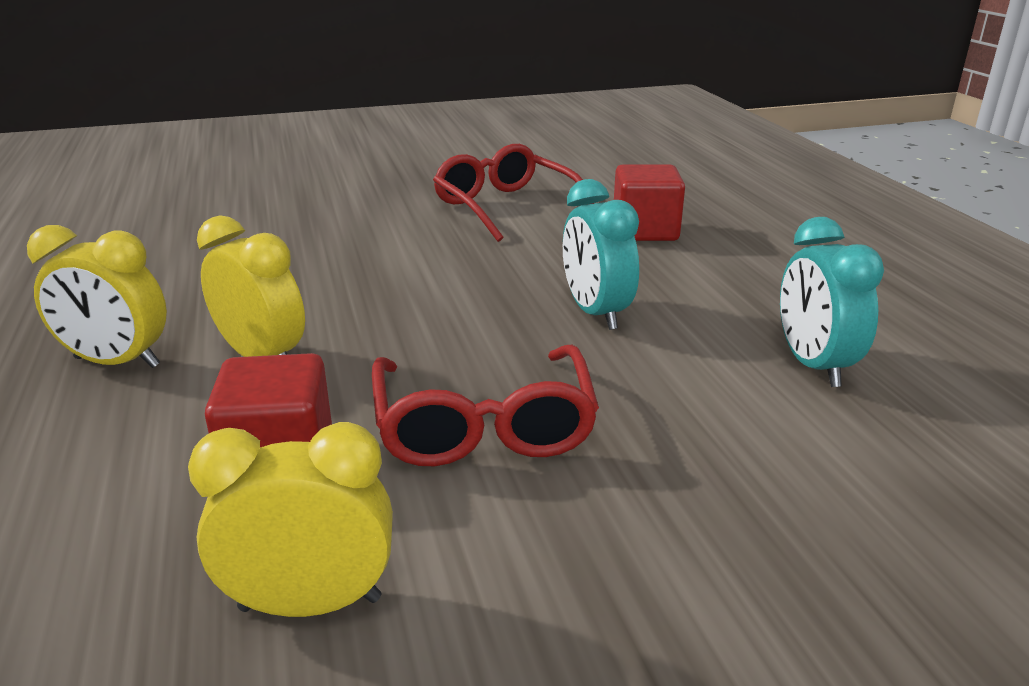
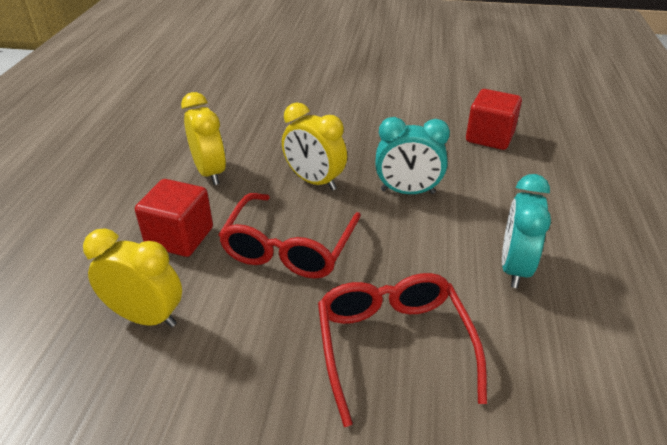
camera: 25 degrees right, 10 degrees up
(117, 362) = (143, 157): yellow clock -> yellow clock (314, 181)
(505, 206) = (413, 97): red glasses -> red glasses (393, 345)
(595, 313) = (407, 192): turquoise clock -> turquoise clock turned 90 degrees counterclockwise

